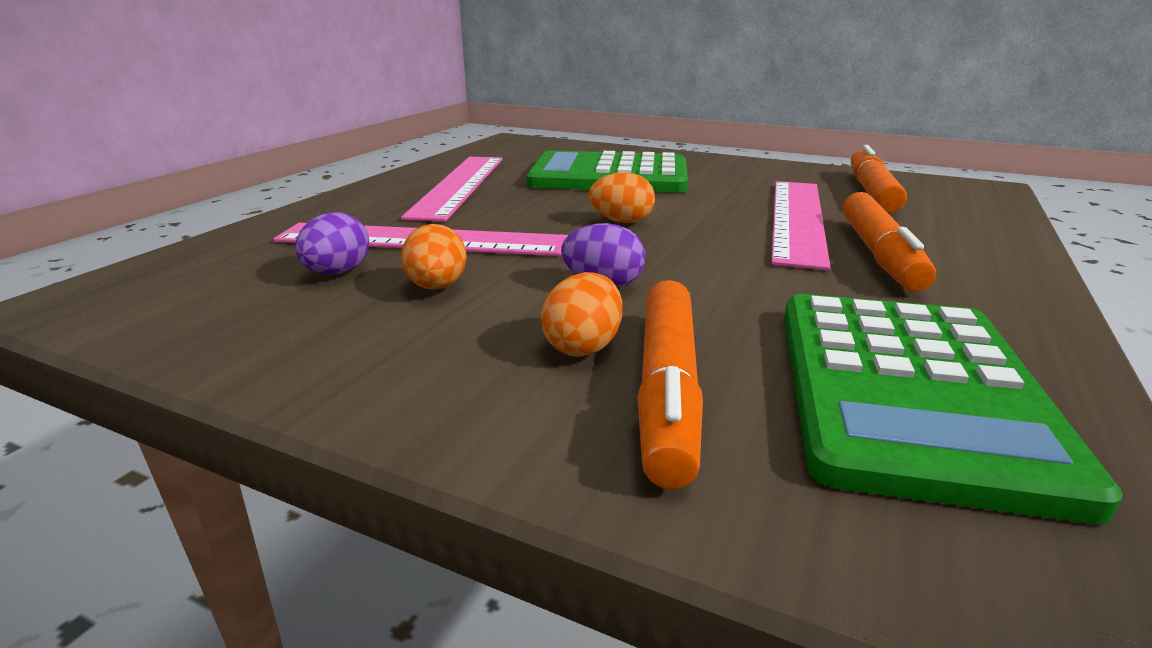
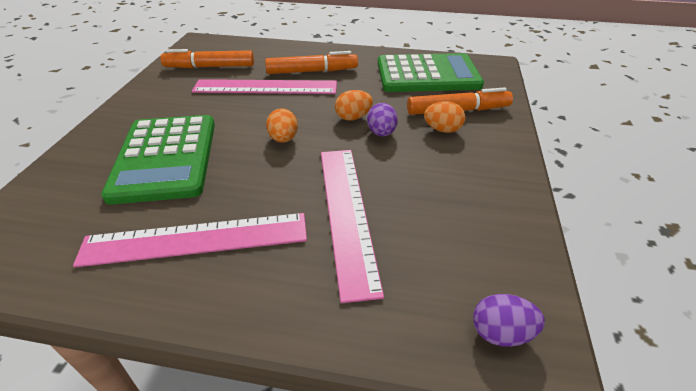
camera: 105 degrees left, 15 degrees up
(337, 272) = (417, 231): purple egg -> purple egg (501, 333)
(437, 287) = (414, 183): orange egg -> orange egg (353, 117)

